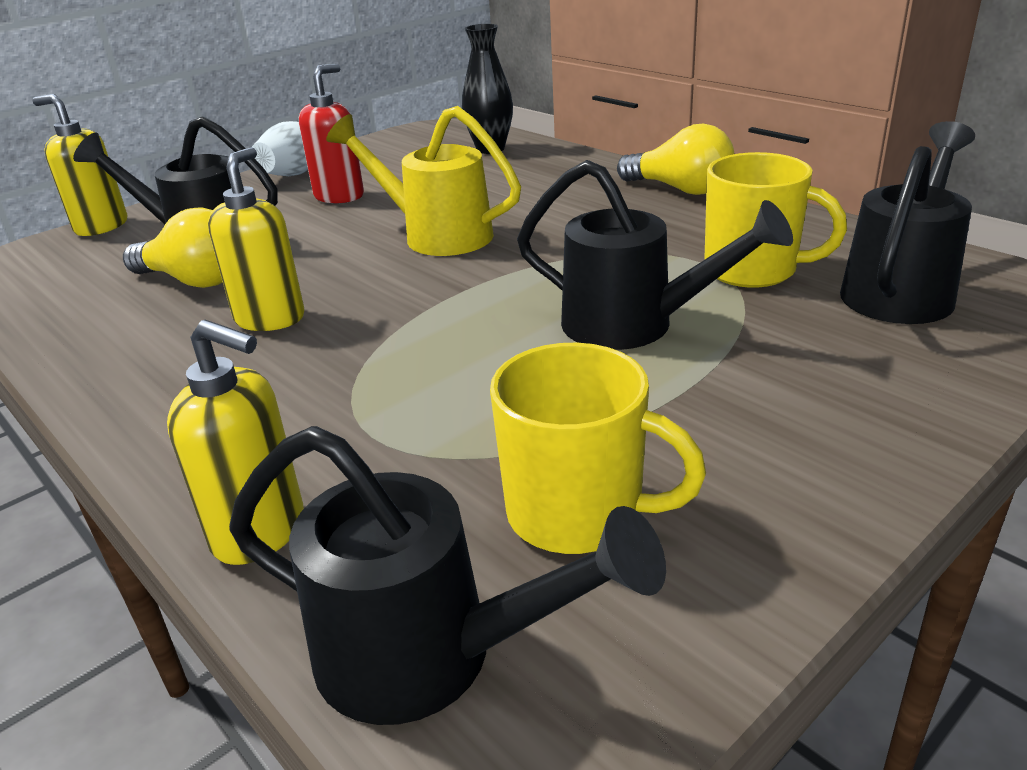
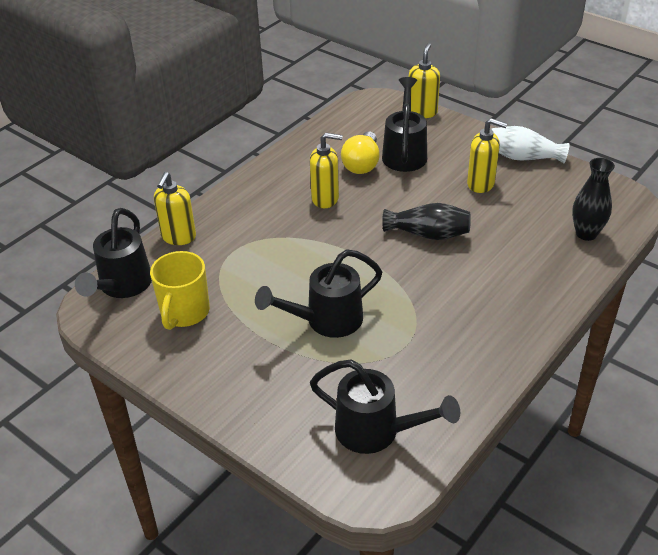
camera: 80 degrees right, 10 degrees up
(339, 196) = (481, 184): red soap dispenser -> yellow soap dispenser
(436, 235) = (428, 234): yellow watering can -> black vase
(634, 325) = (326, 321): black watering can -> black watering can turned 45 degrees clockwise
(680, 189) = (523, 335): yellow light bulb -> none
(753, 270) = (395, 368): yellow mug -> none

